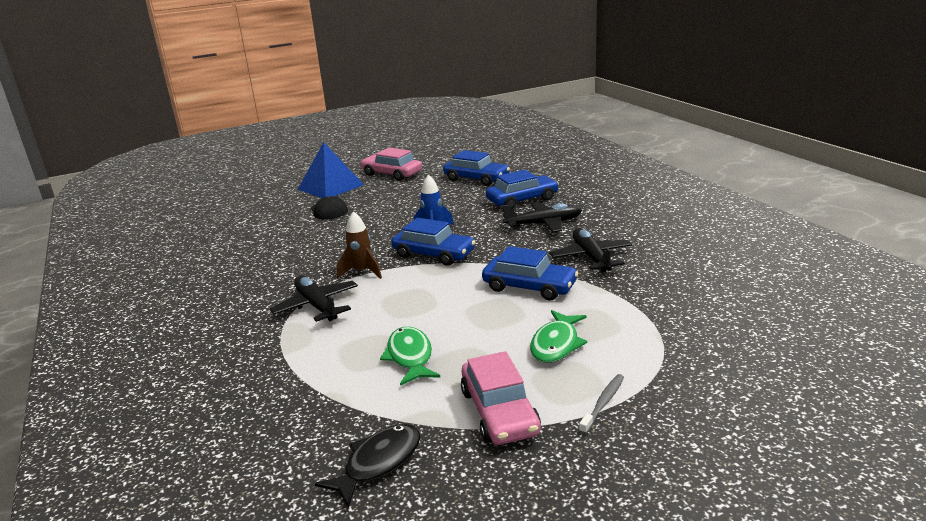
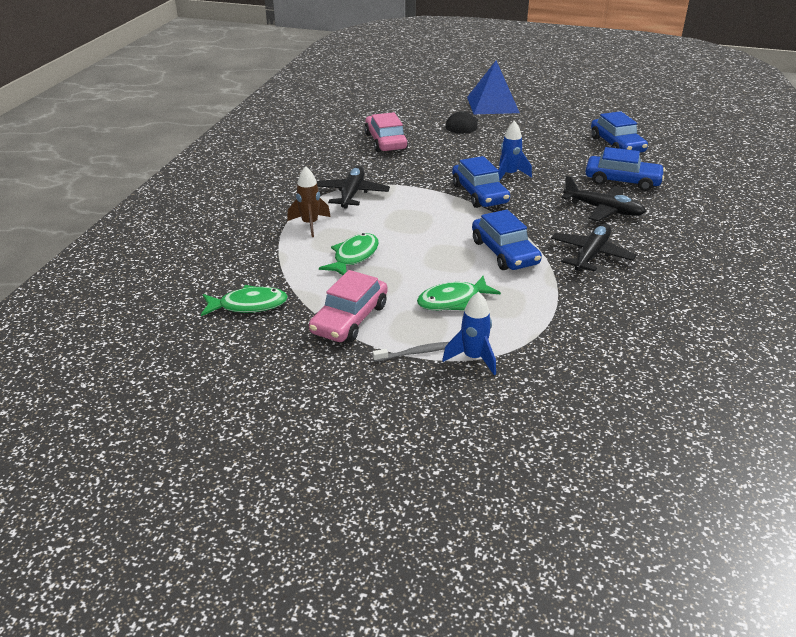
camera: 40 degrees right, 10 degrees up
(362, 272) = (413, 184): brown rocket -> brown rocket (310, 224)
(378, 463) = (248, 305): black fish -> green fish
(392, 174) = (555, 112): pink car -> pink car (385, 141)
(650, 379) = (473, 358): none -> blue rocket

